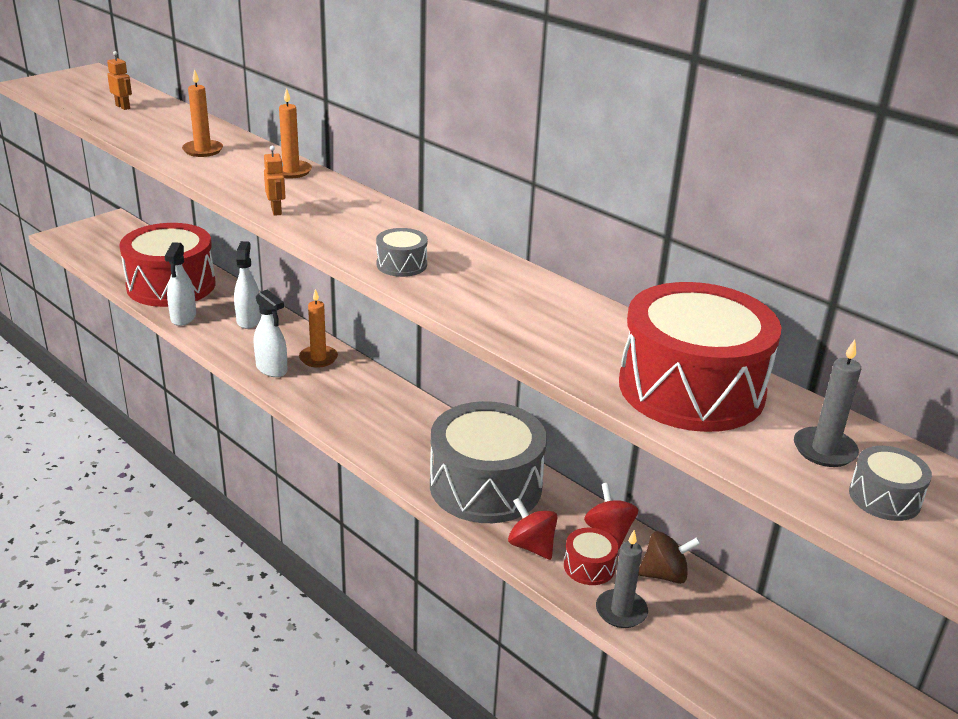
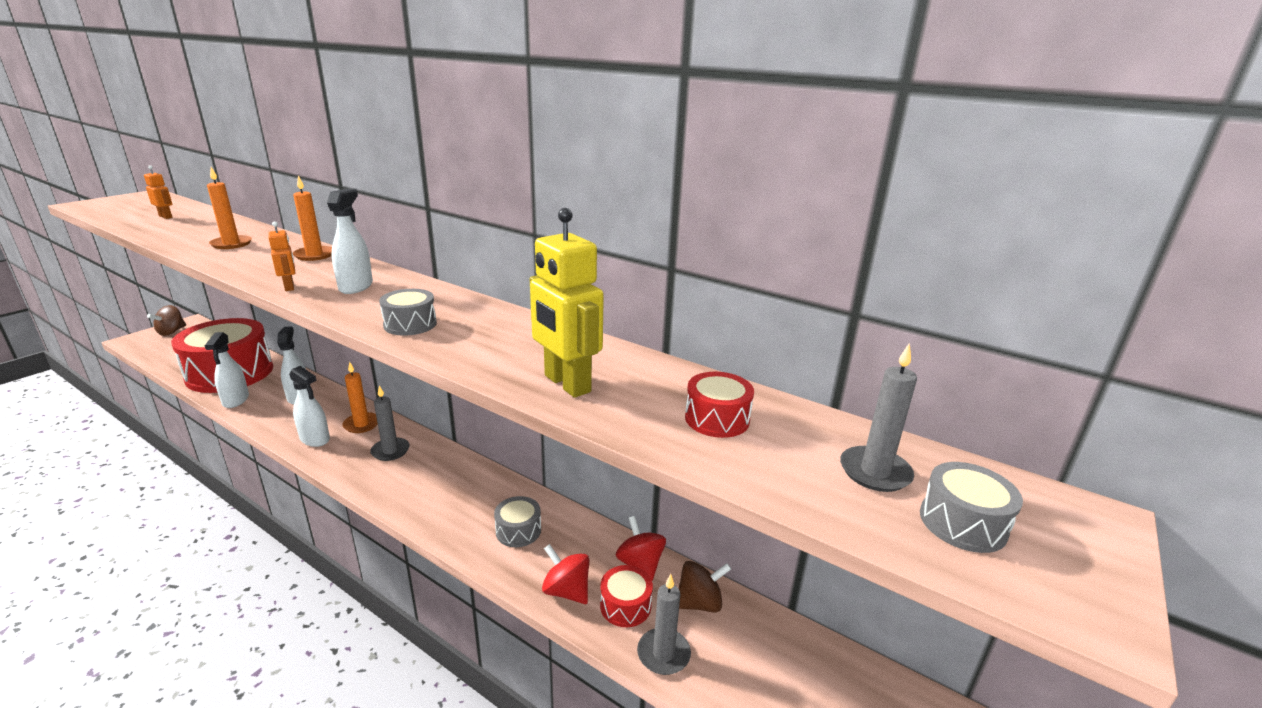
camera: 10 degrees left, 5 degrees down
(98, 229) = (171, 332): none -> brown spinning top
(341, 215) = (356, 287): none -> white spray bottle
(351, 390) = (390, 451): none -> grey candle
(485, 485) = (518, 531): grey drum -> grey drum, size x0.42
(553, 341) = (566, 384): none -> yellow robot
(691, 388) = (717, 419): red drum -> red drum, size x0.42

